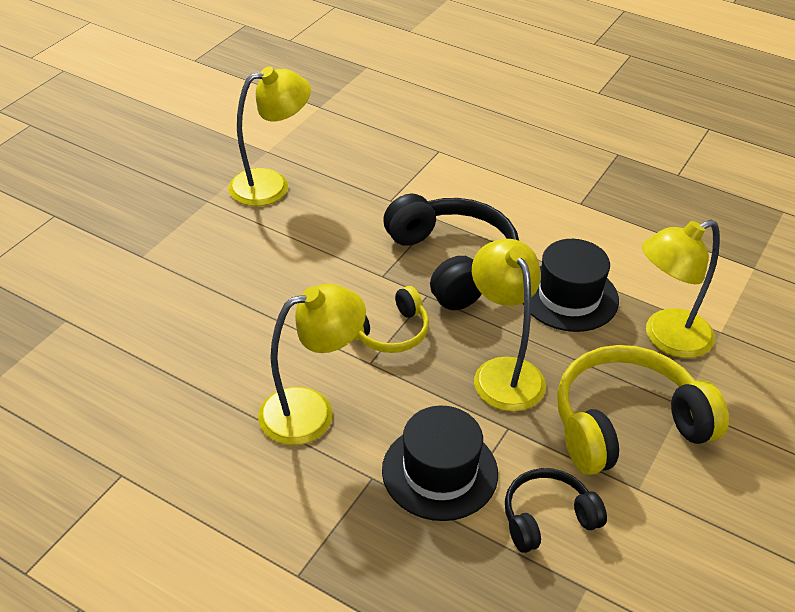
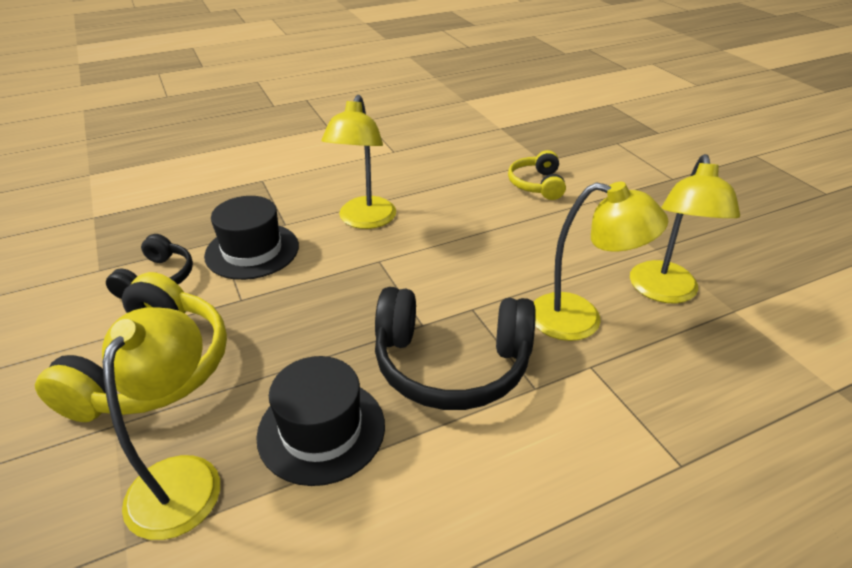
camera: 125 degrees right, 5 degrees down
(390, 332) = (399, 283): yellow headphones -> yellow headphones (536, 184)
(503, 372) = (290, 325): yellow lamp -> yellow lamp (580, 320)

